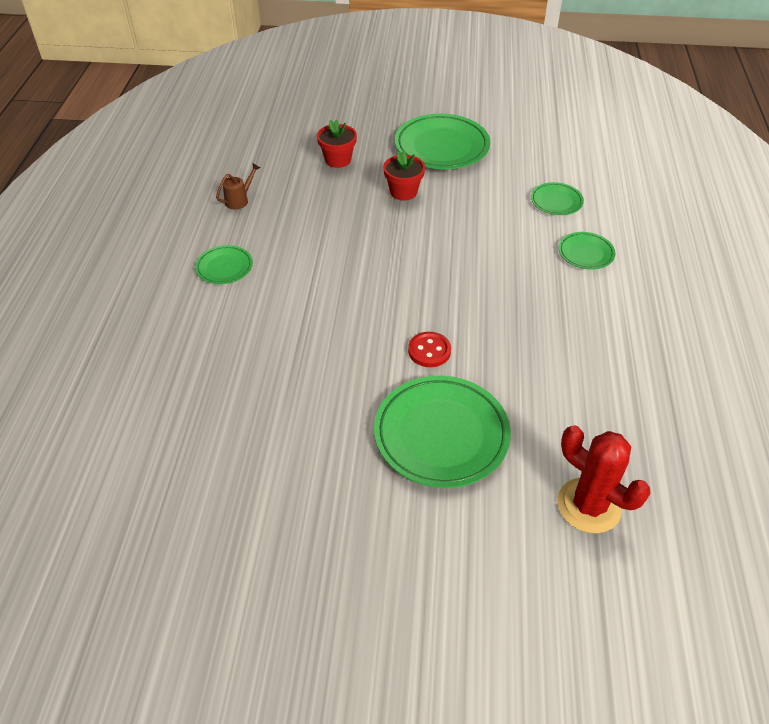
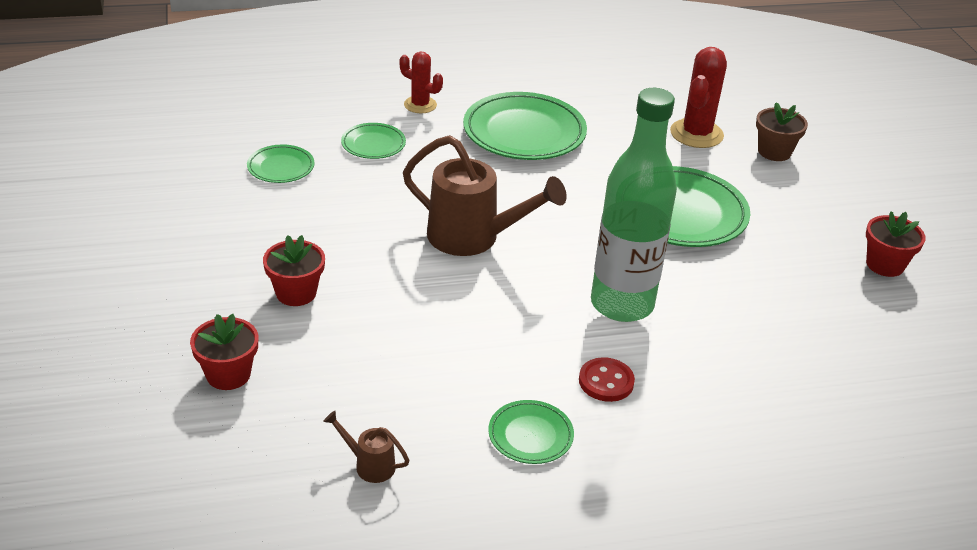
camera: 110 degrees left, 10 degrees down
(307, 587) = (885, 265): none -> red flower pot
(329, 350) = (622, 304): none -> green bottle
(429, 351) = (580, 233): red button -> red button (606, 381)
(441, 147) = (171, 272): green plate -> green plate (524, 133)
(441, 285) = (472, 238): none -> brown watering can
(543, 575) = (774, 152): none -> brown flower pot
(653, 293) = (420, 105): none -> red cactus

